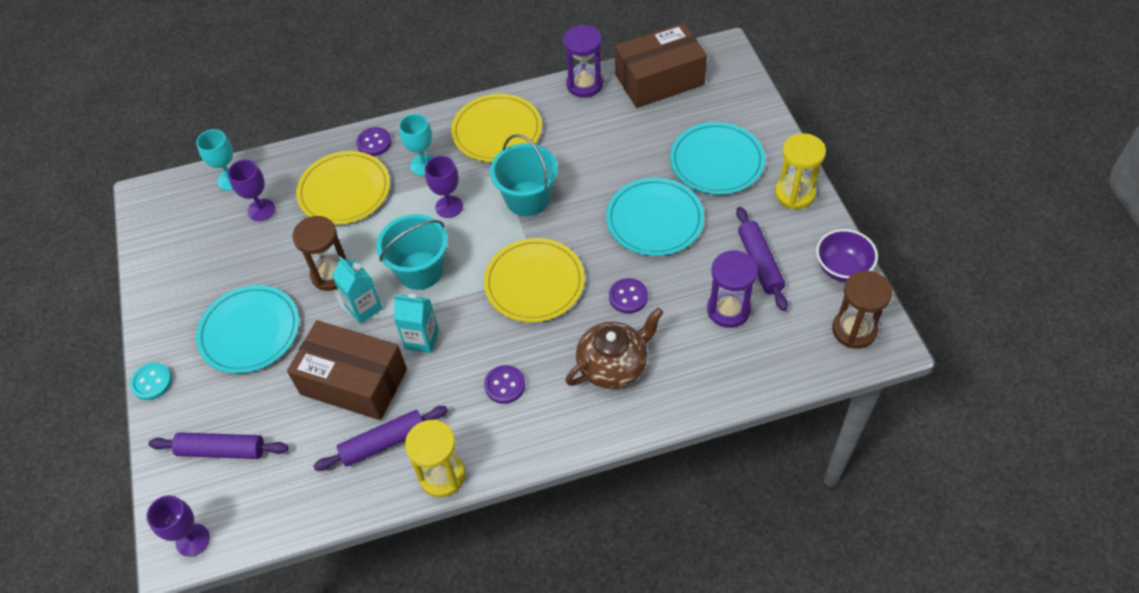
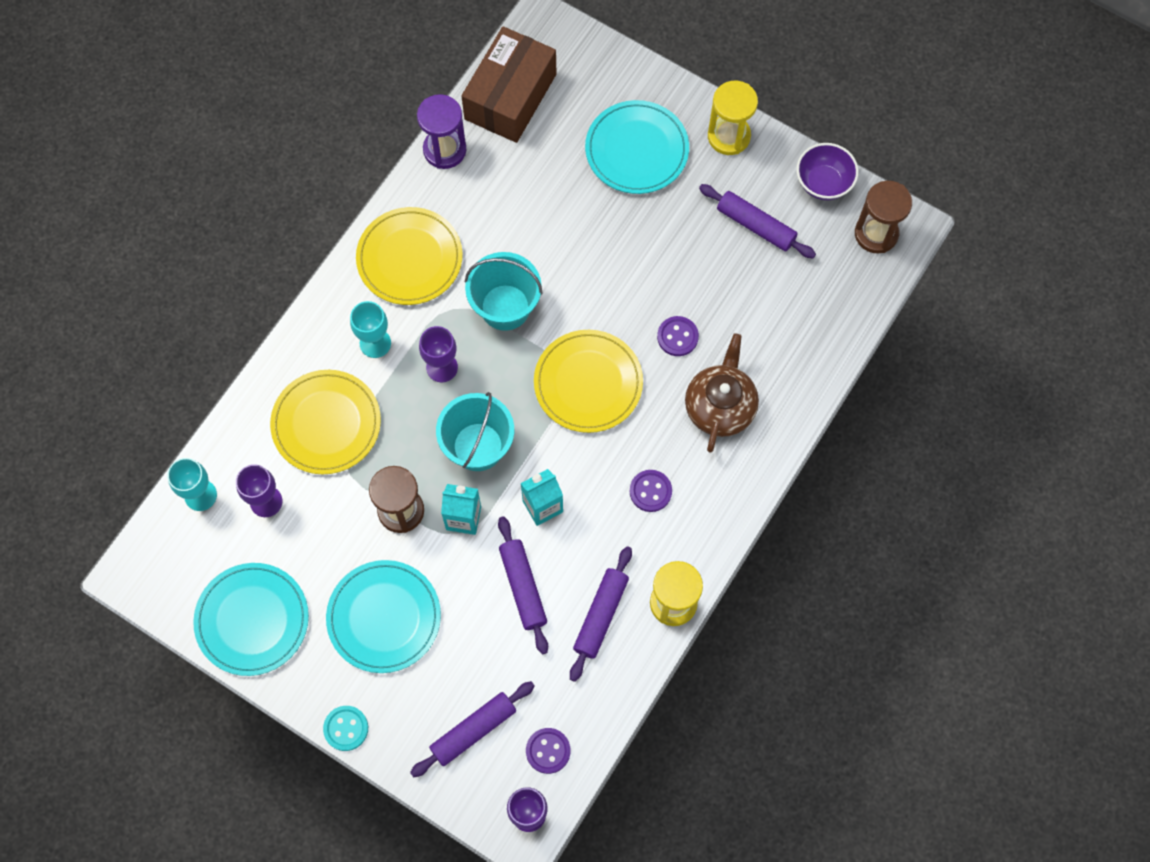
camera: 45 degrees left, 15 degrees up
(353, 381) = (523, 587): brown box -> purple rolling pin
(374, 143) = (303, 355): purple button -> purple button (548, 751)
(654, 220) = (634, 247): turquoise plate -> turquoise plate (252, 620)
(728, 310) = (767, 288): purple hourglass -> none

